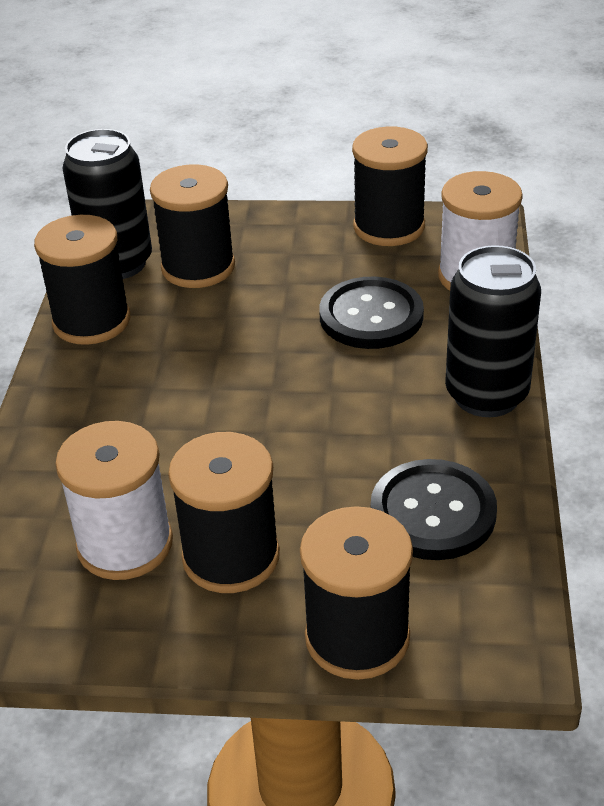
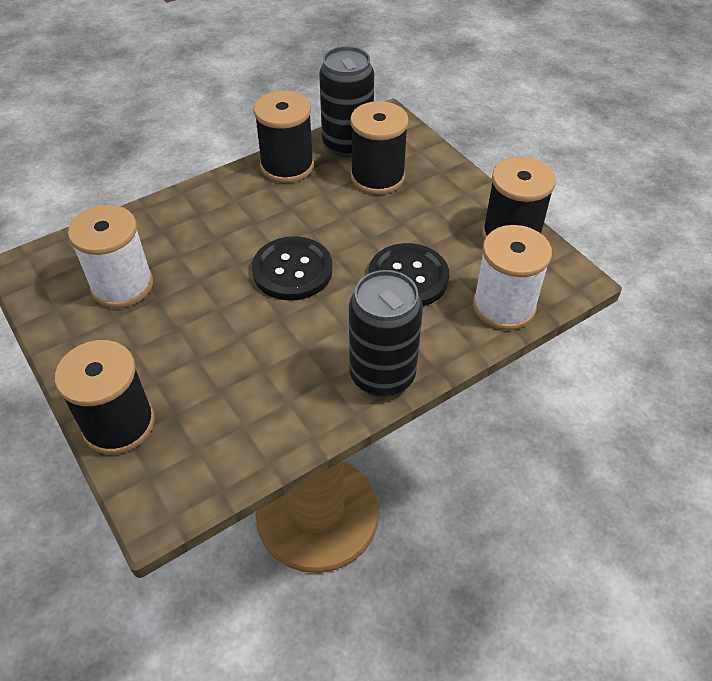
camera: 50 degrees right, 10 degrees up
(231, 556) = (144, 333): black spool -> none
(433, 512) = (248, 405): black button -> black button (292, 270)

